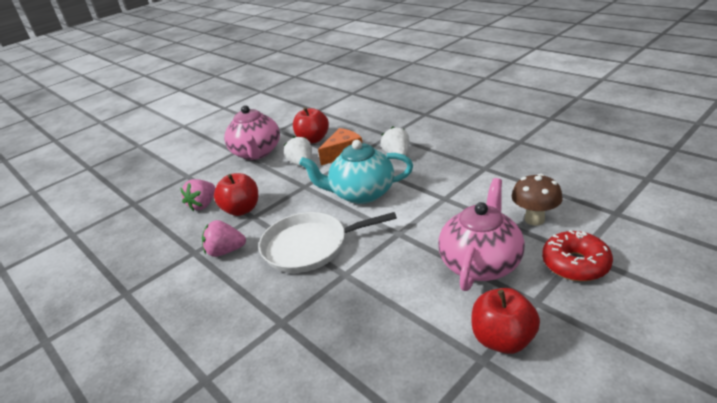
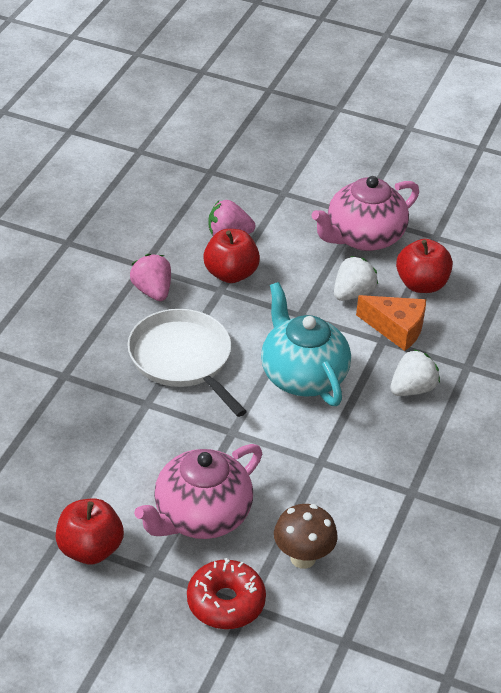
camera: 60 degrees right, 10 degrees up
(480, 263) = (200, 516): pink teapot -> pink teapot turned 135 degrees clockwise

